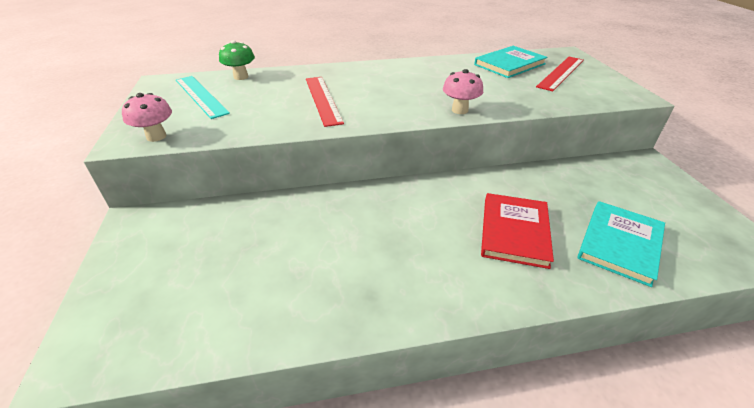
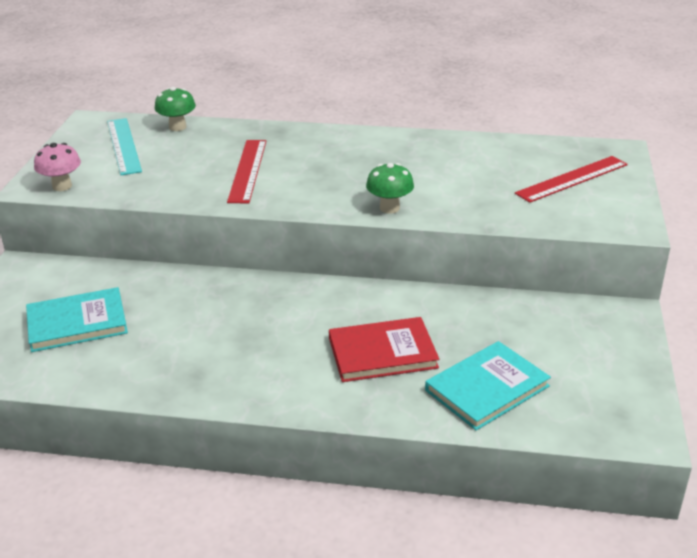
camera: 20 degrees right, 5 degrees down
(459, 110) = (389, 208): pink mushroom -> green mushroom
(509, 64) = (516, 156): turquoise book -> turquoise book (77, 323)
(514, 231) = (382, 353): red book -> red book turned 45 degrees clockwise

